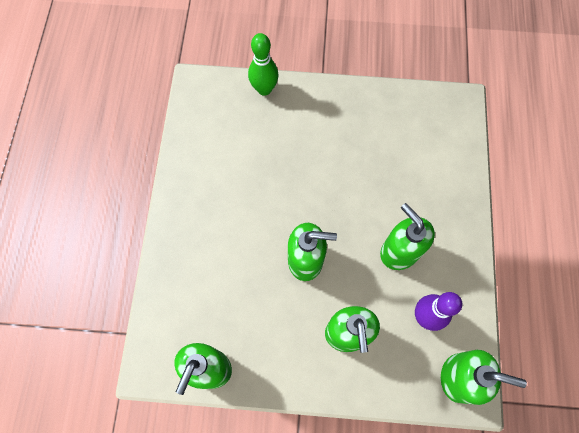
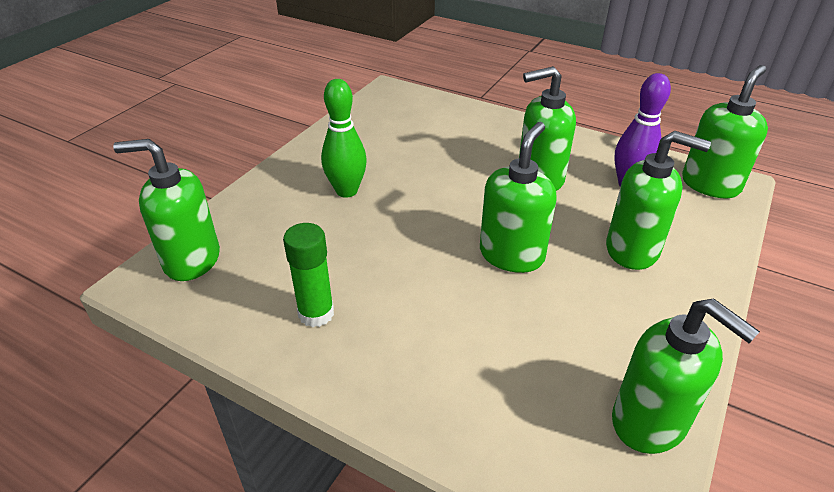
camera: 65 degrees left, 30 degrees down
(210, 177) = (316, 313): none -> green glue stick
(220, 95) = (191, 260): none -> green soap dispenser
(264, 89) = (229, 215): green bowling pin -> green bowling pin (346, 191)

